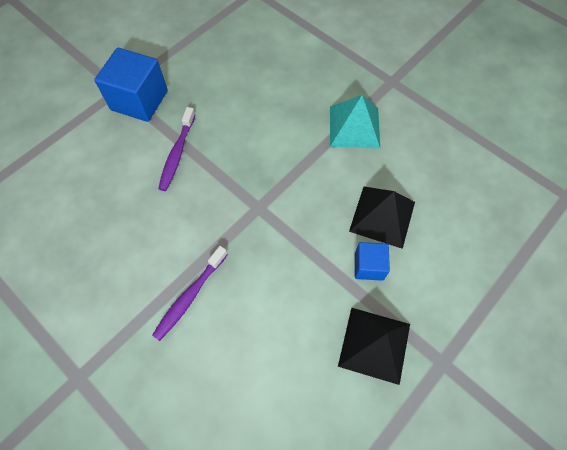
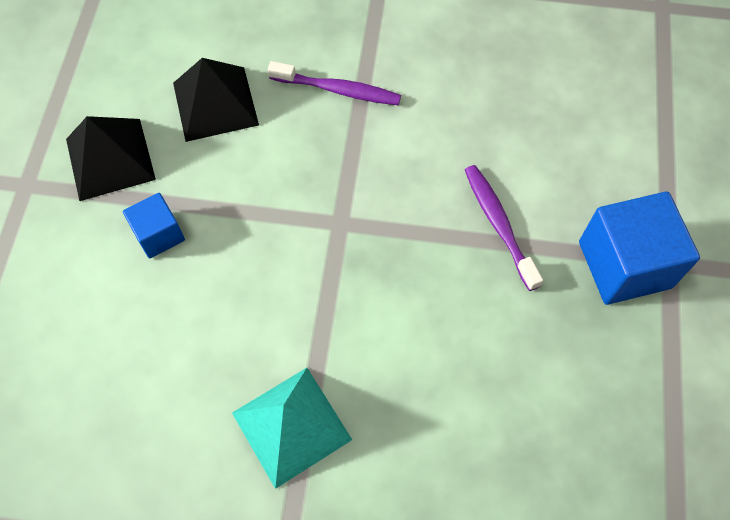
camera: 145 degrees right, 0 degrees up
(190, 296) = (338, 90): purple toothbrush -> purple toothbrush turned 105 degrees clockwise
(382, 216) = (174, 308): black pyramid -> black pyramid (215, 103)

